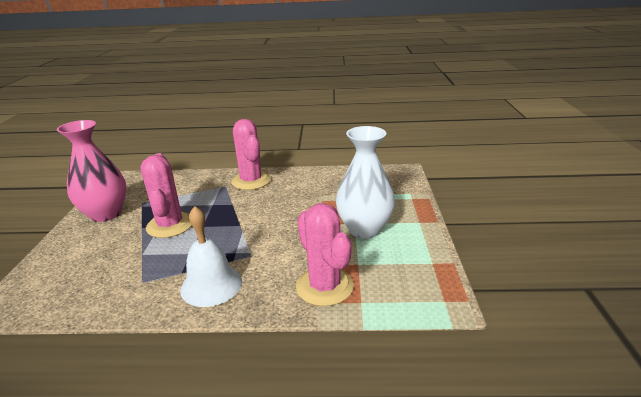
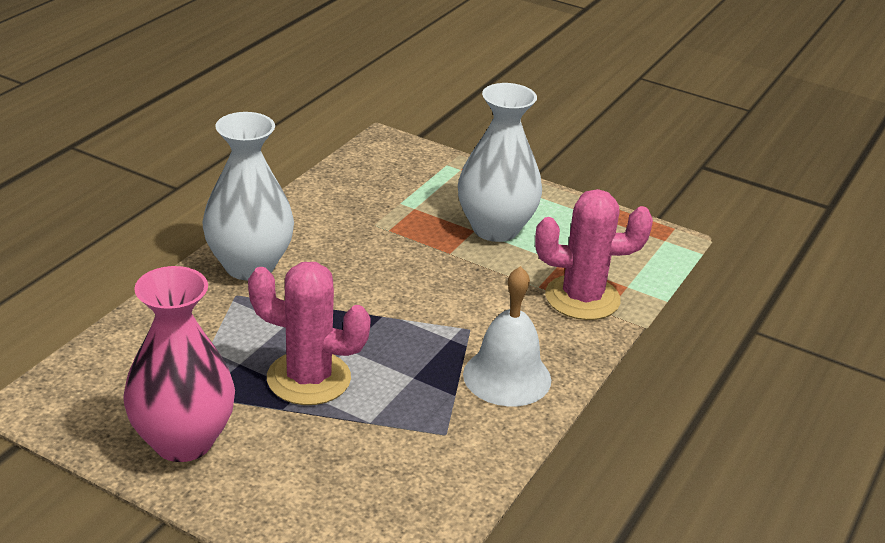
camera: 65 degrees left, 5 degrees up
(251, 181) = (249, 266): pink cactus -> white vase

